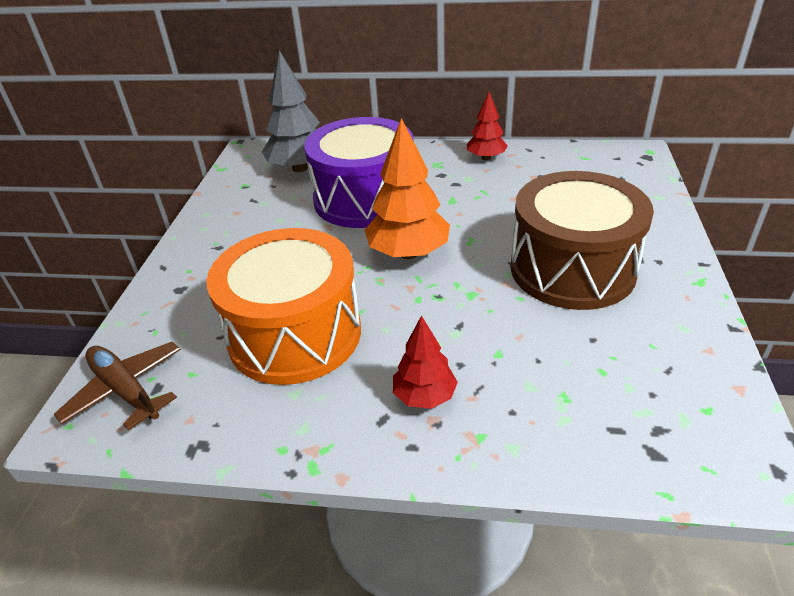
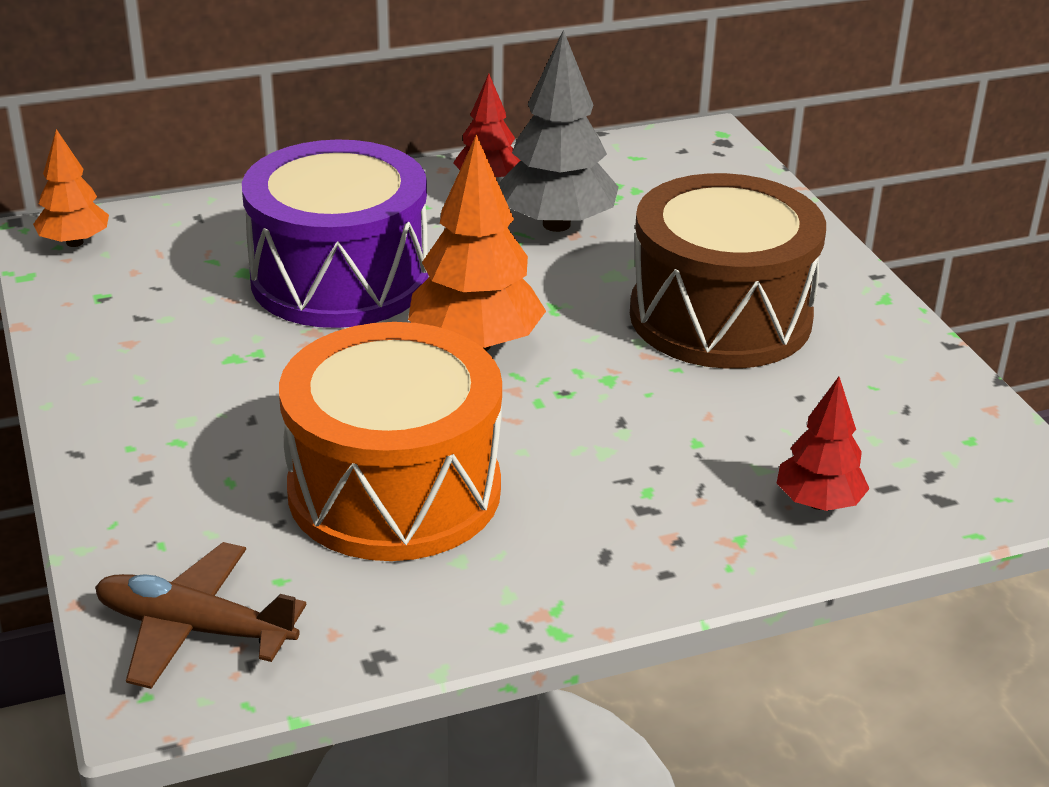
camera: 30 degrees left, 5 degrees down
(256, 155) = (74, 242): none -> orange tree
(300, 168) = (180, 250): grey tree -> grey tree (556, 224)
(424, 396) = (639, 515): red tree -> red tree (818, 503)

